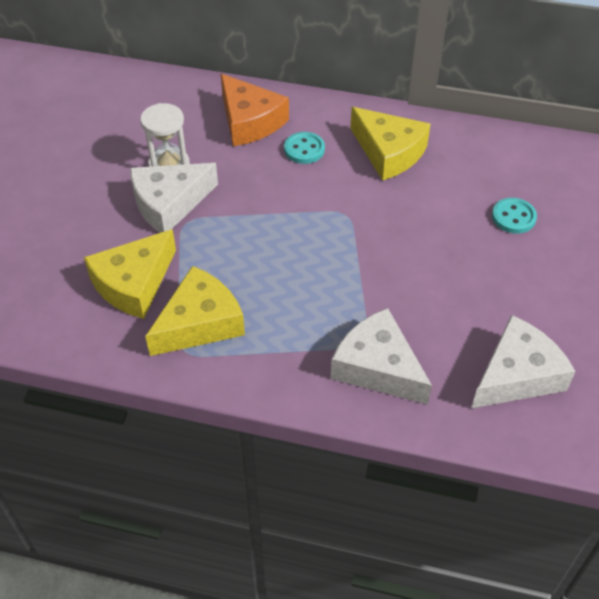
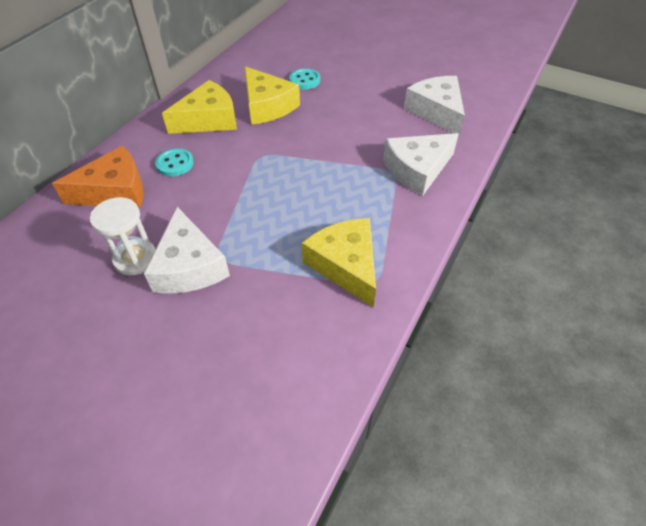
camera: 75 degrees left, 0 degrees up
(134, 284) = (282, 309): yellow cheese -> yellow cheese (267, 106)

